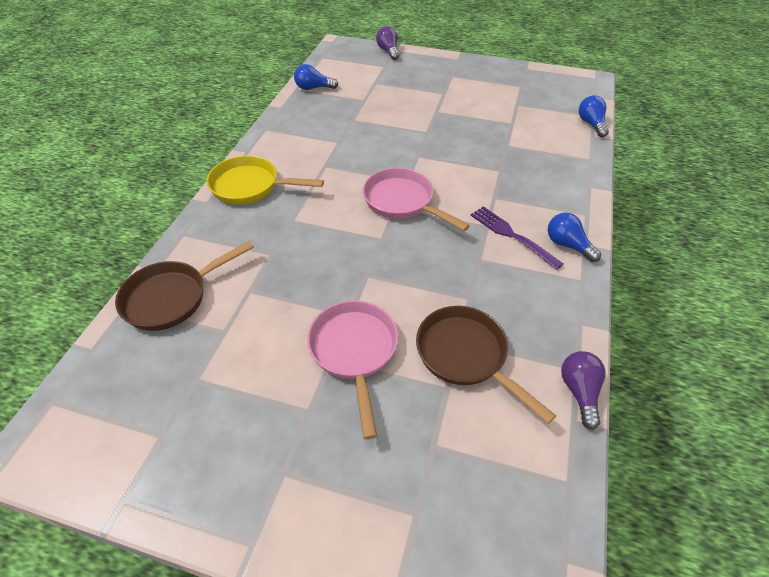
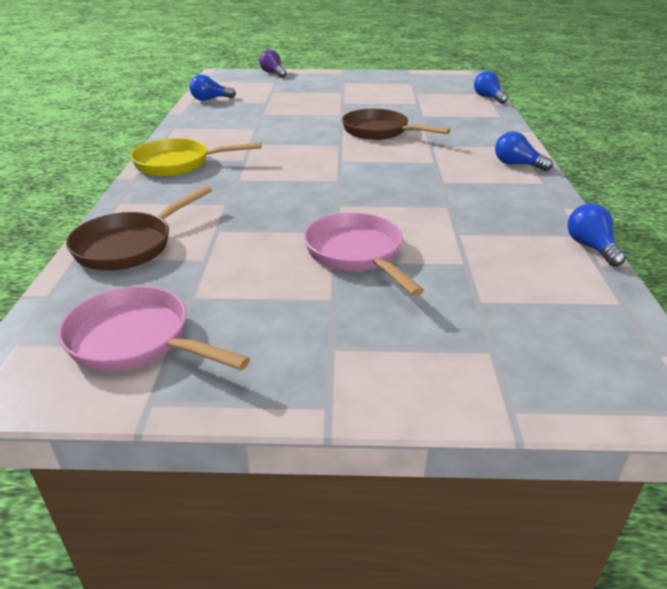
camera: 15 degrees left, 15 degrees down
(402, 202) = (344, 157): pink pan -> pink pan (136, 340)
(466, 356) = (471, 241): brown pan -> brown pan (380, 131)
(512, 236) = (463, 165): purple fork -> none
(579, 392) = (591, 247): purple light bulb -> blue light bulb

